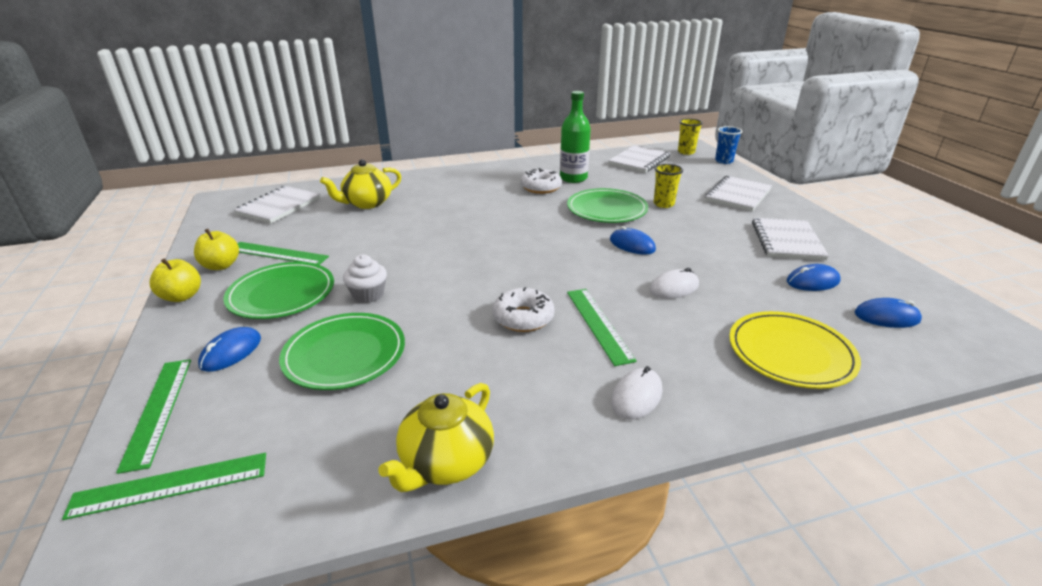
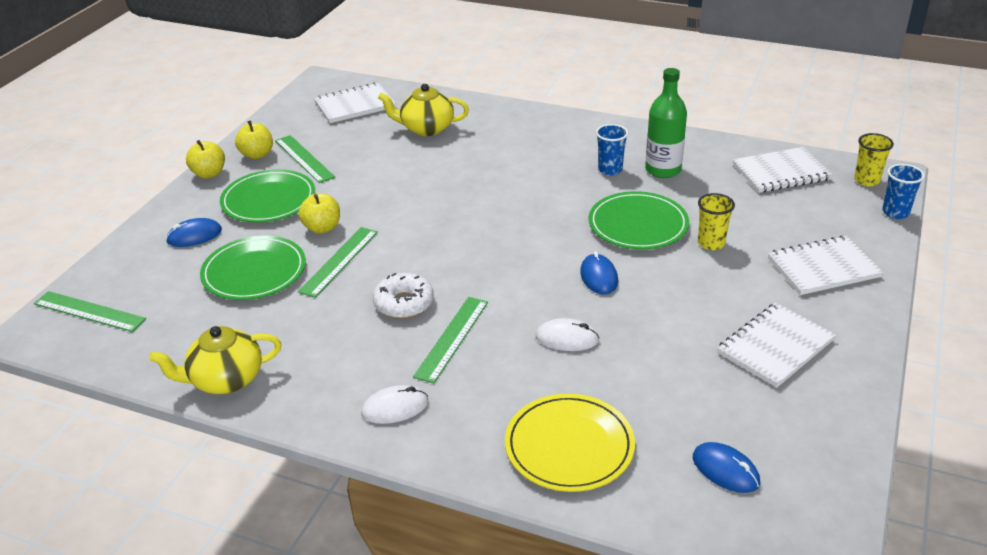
camera: 40 degrees right, 5 degrees up
(158, 410) = (123, 260): green ruler -> green ruler (339, 261)
(368, 295) = (322, 228): white cupcake -> yellow apple
(541, 187) = (610, 170): white donut -> blue cup
(812, 281) = (717, 400): blue mouse -> none

